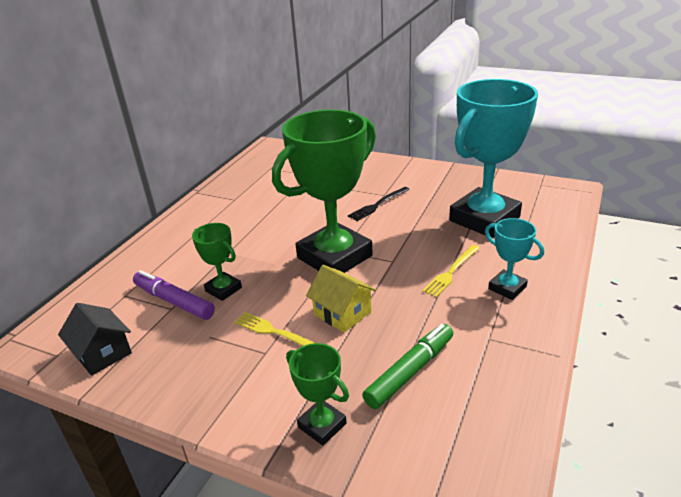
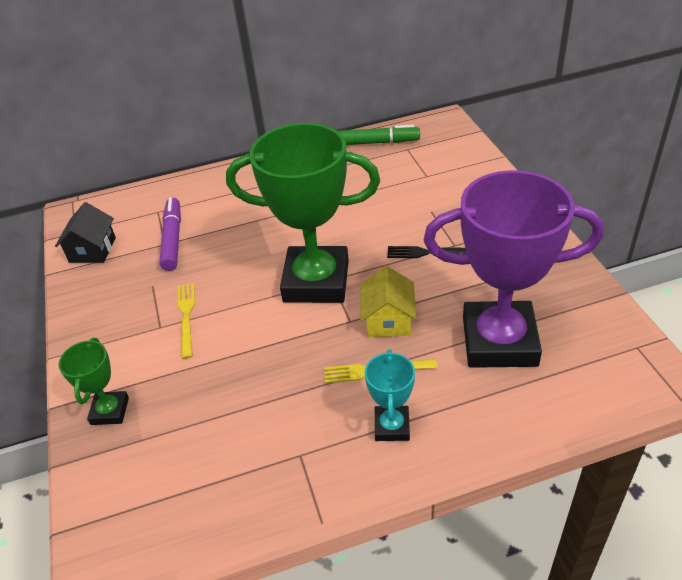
camera: 50 degrees right, 10 degrees up
(223, 289) = (210, 252): green trophy -> none
(342, 313) = (245, 337): yellow house -> yellow house (388, 320)
(410, 371) = (209, 426): green marker -> green marker (375, 142)
(484, 219) = (499, 341): turquoise trophy -> purple trophy

